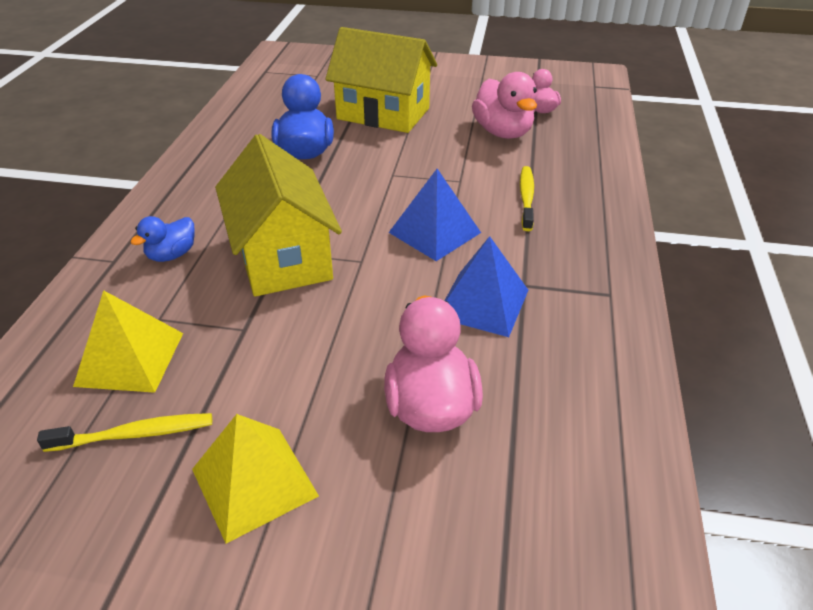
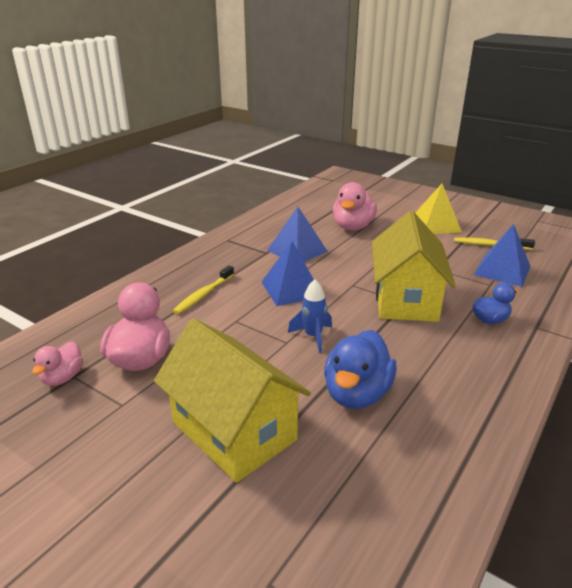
camera: 155 degrees left, 10 degrees down
(130, 358) = (502, 270): yellow pyramid -> blue pyramid
(370, 185) = (313, 337): none -> blue rocket

